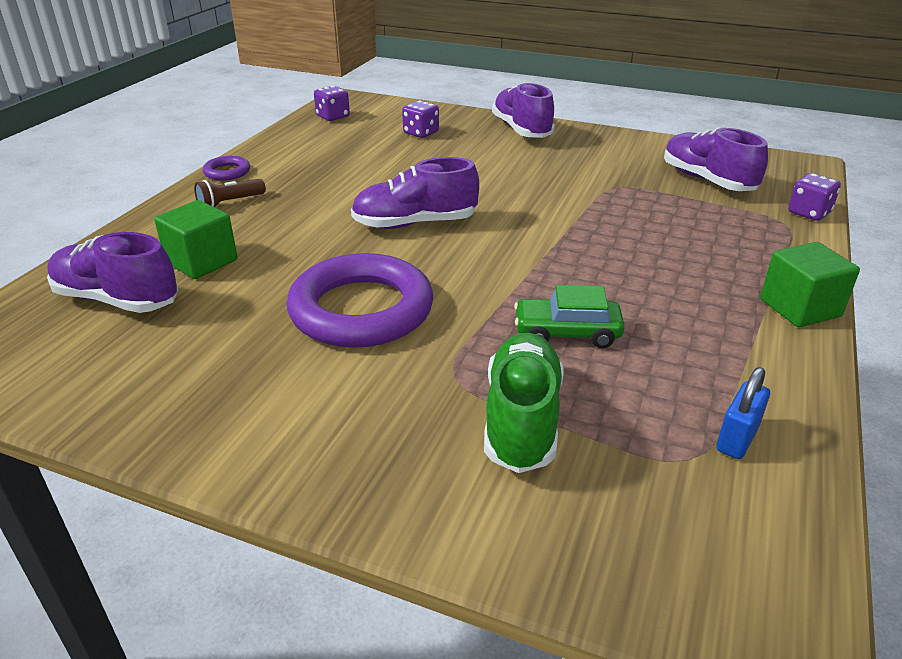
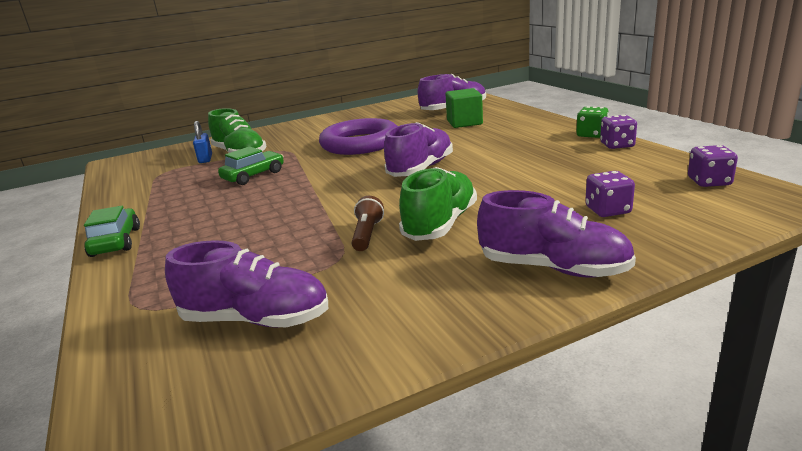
camera: 135 degrees right, 10 degrees down
(227, 172) = (591, 135): purple ring -> green dice
(230, 203) = (533, 132): brown flashlight -> brown flashlight (367, 234)
(517, 173) = (440, 224): none -> green shoe
(737, 438) = (143, 183): blue padlock -> blue padlock (205, 159)
(800, 308) = (116, 242): green cube -> green car
(809, 213) = (111, 336): purple dice -> purple dice (617, 145)

